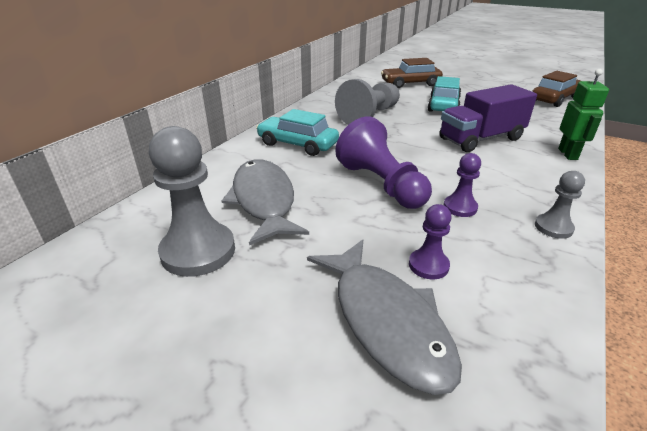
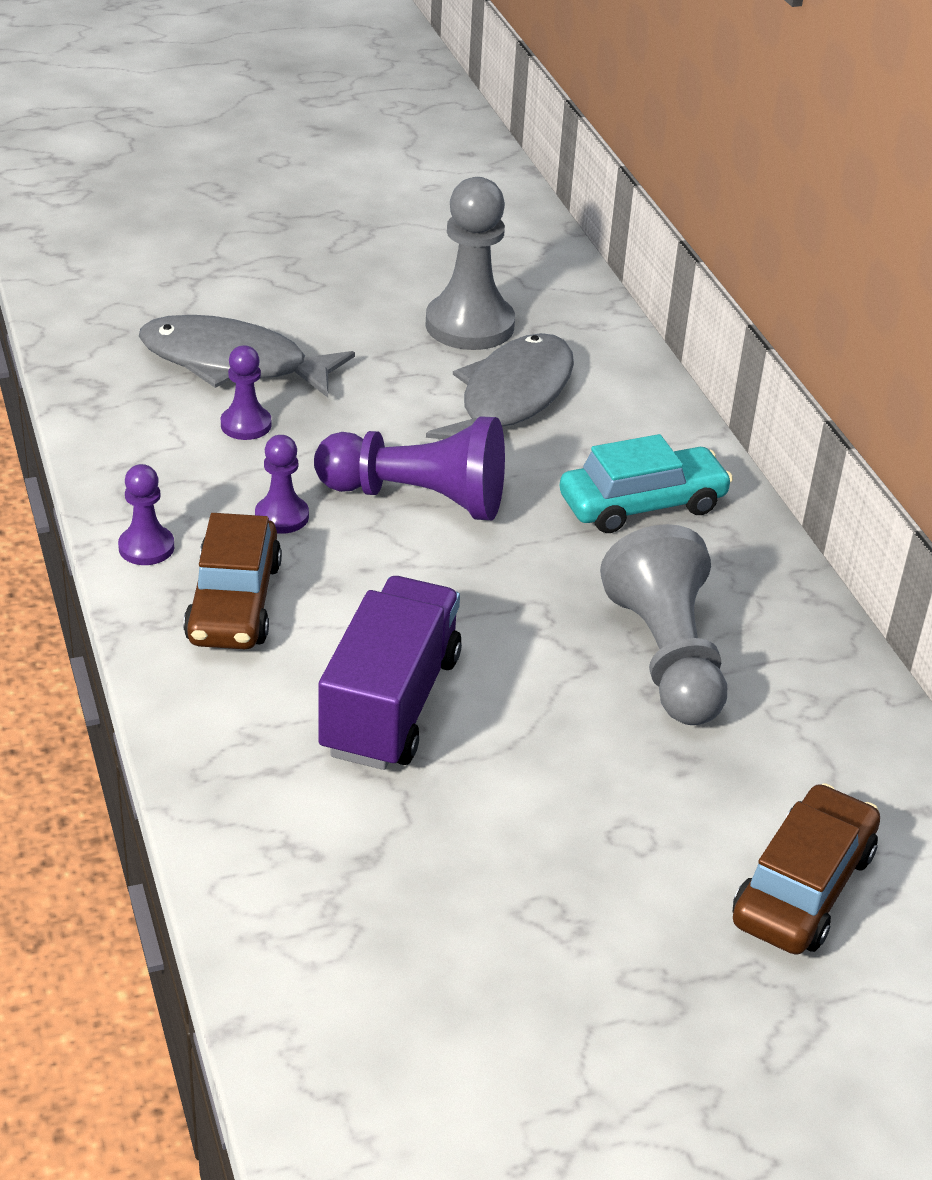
camera: 130 degrees right, 5 degrees up
(264, 200) = (511, 399): grey fish -> grey fish turned 90 degrees counterclockwise
(443, 105) = (593, 809): turquoise car -> none
(553, 227) = (146, 547): grey pawn -> purple pawn
(554, 99) = (377, 1056): brown car -> brown car (234, 602)
(568, 154) = (206, 750): green robot -> none

